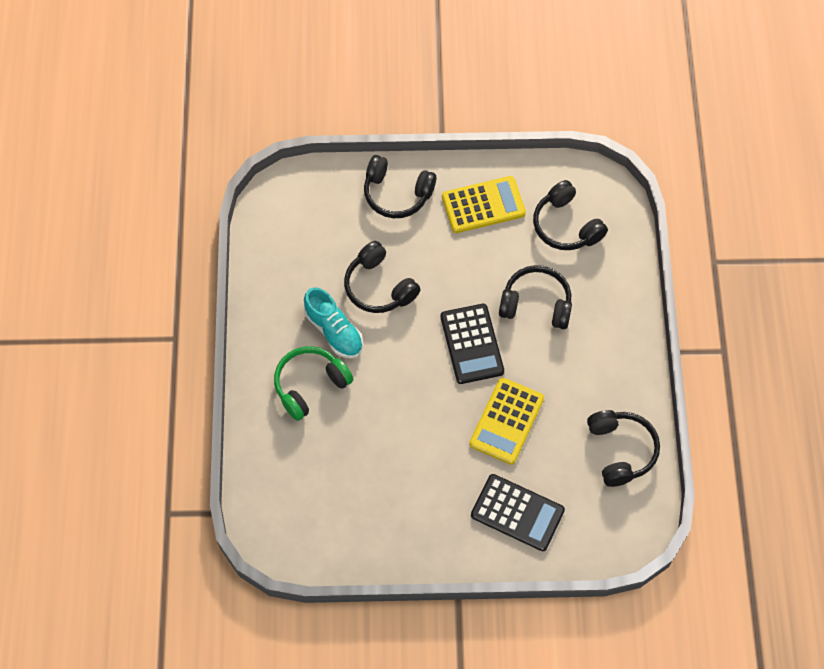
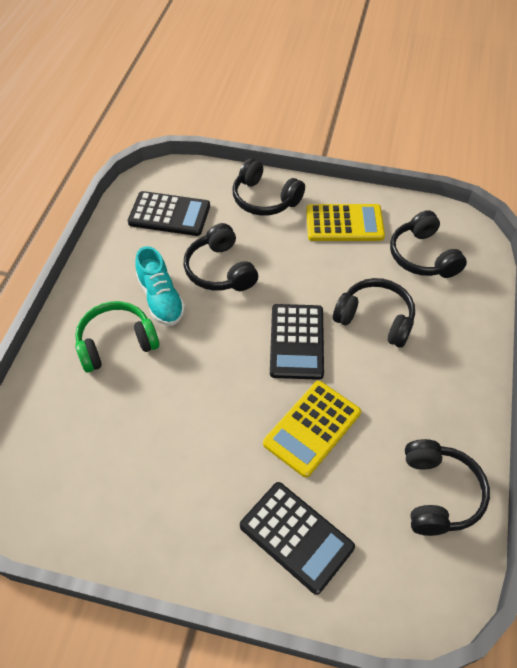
camera: 15 degrees right, 10 degrees down
(307, 235) = (169, 214): none -> black calculator

